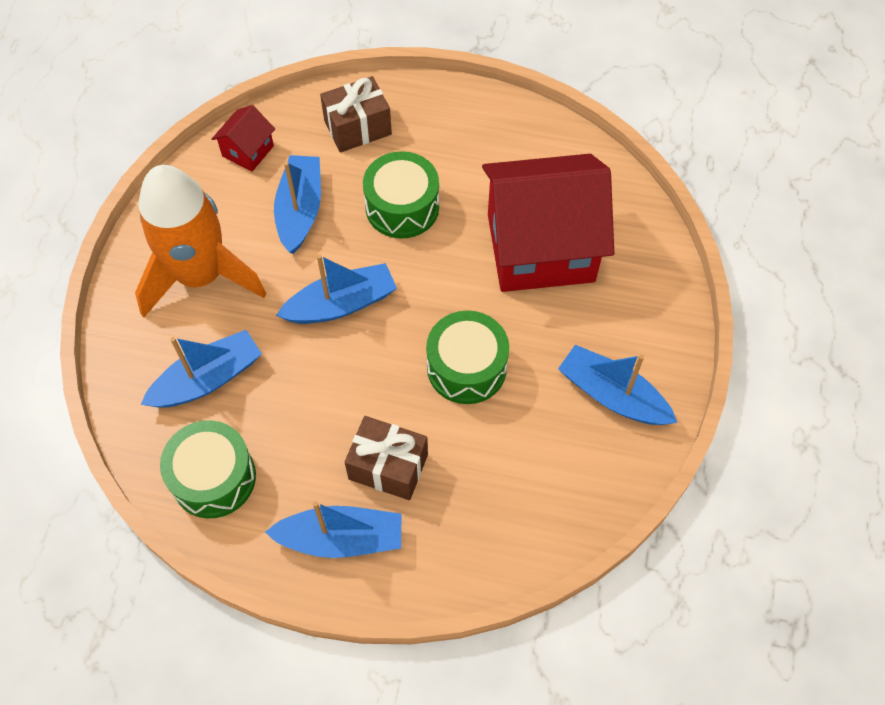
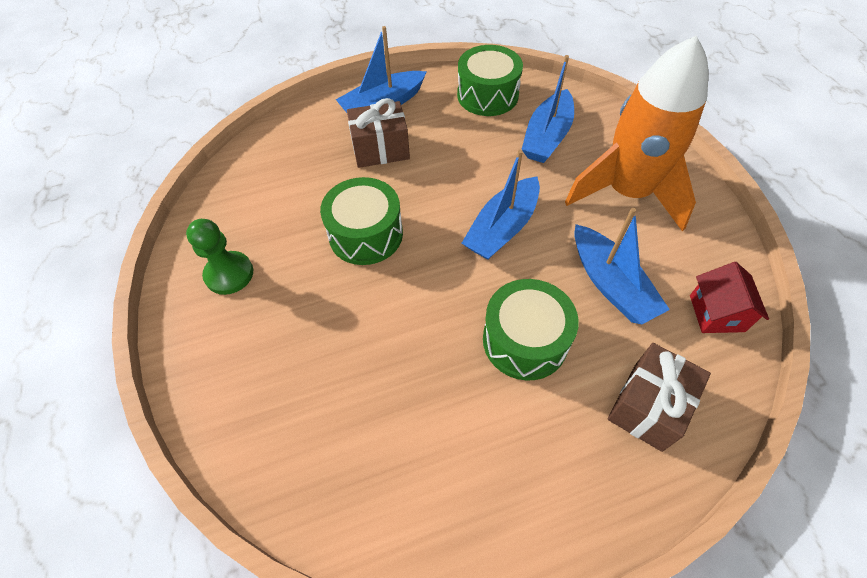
camera: 150 degrees right, 5 degrees down
(540, 247) = (361, 375): red house -> none
(612, 395) = (229, 274): blue boat -> green pawn

